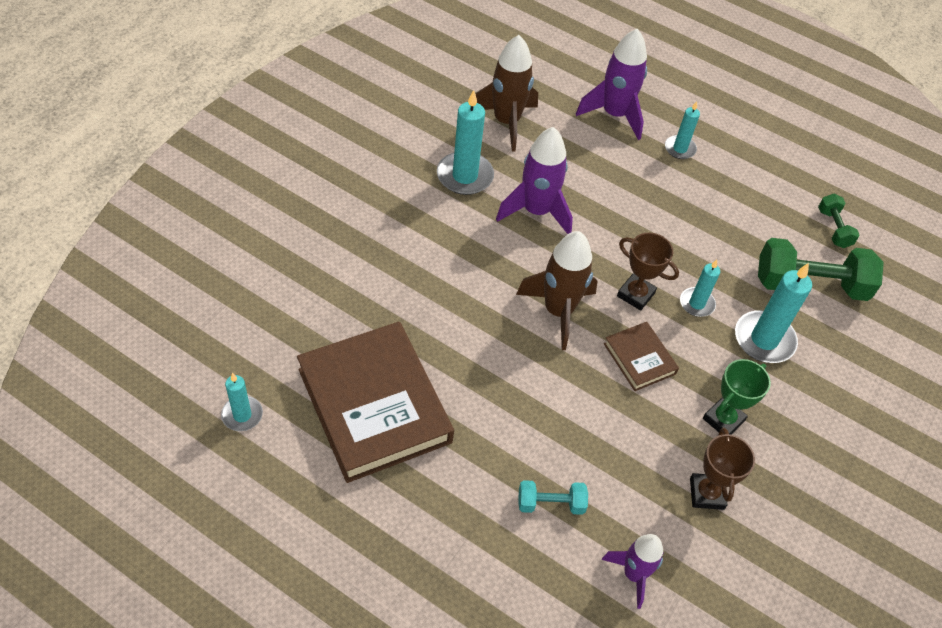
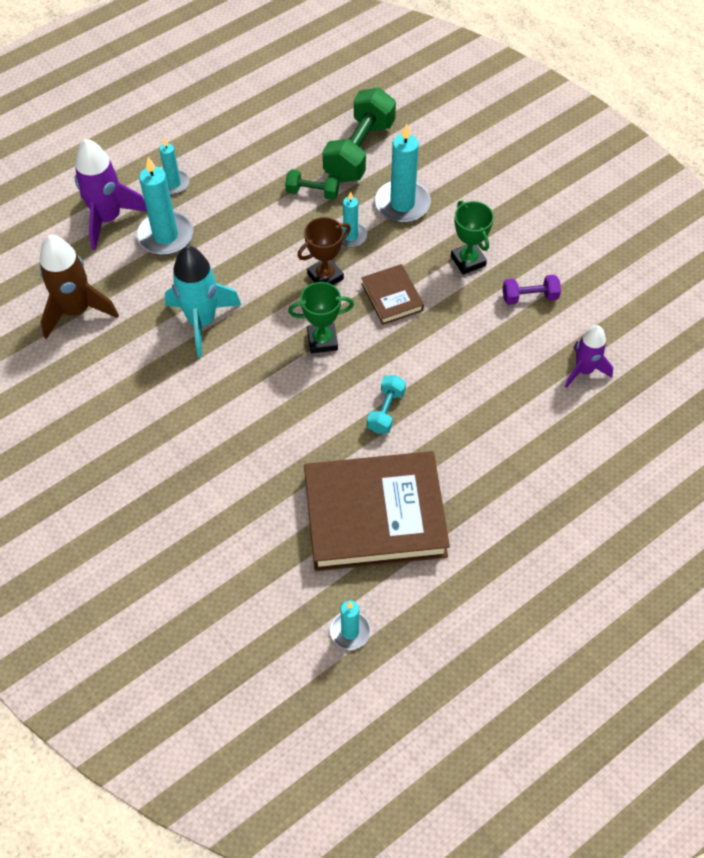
camera: 65 degrees left, 5 degrees up
(465, 176) = (133, 367): turquoise candle -> turquoise candle (165, 236)
(536, 211) = (202, 321): purple rocket -> turquoise rocket
(550, 504) = (509, 407): turquoise dumbbell -> turquoise dumbbell (386, 411)
(558, 311) = (322, 340): brown rocket -> green trophy
(639, 359) = (392, 297): brown book -> brown book turned 75 degrees clockwise
(706, 493) = (529, 297): brown trophy -> purple dumbbell
(833, 228) = (308, 111): green dumbbell -> green dumbbell (312, 192)

